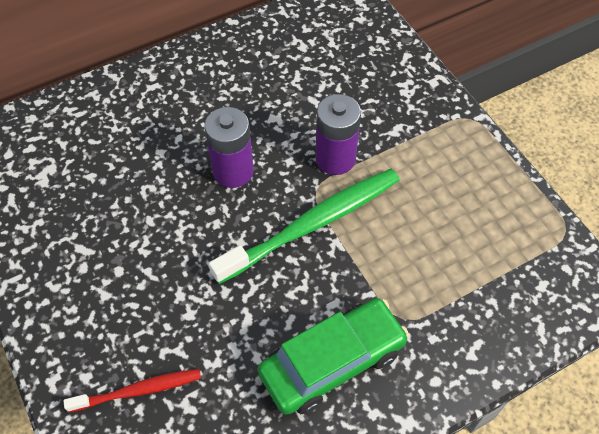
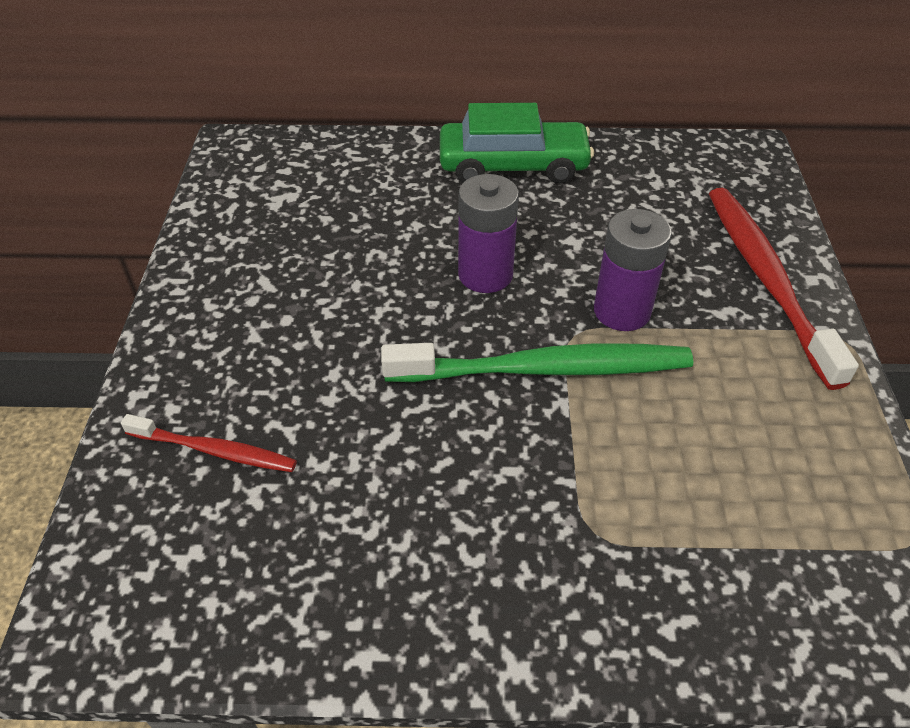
camera: 30 degrees right, 10 degrees down
(332, 362) = (464, 537): green car -> green car (513, 165)
(408, 94) = (766, 279): none -> red toothbrush

